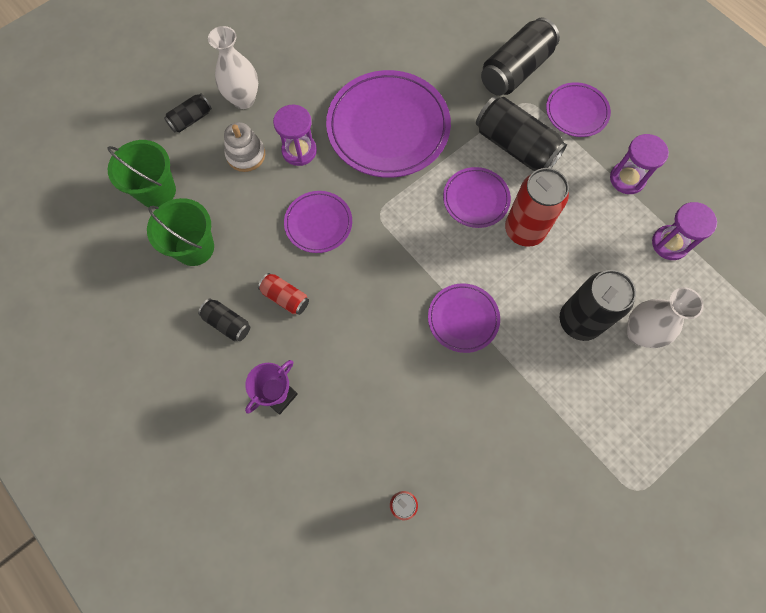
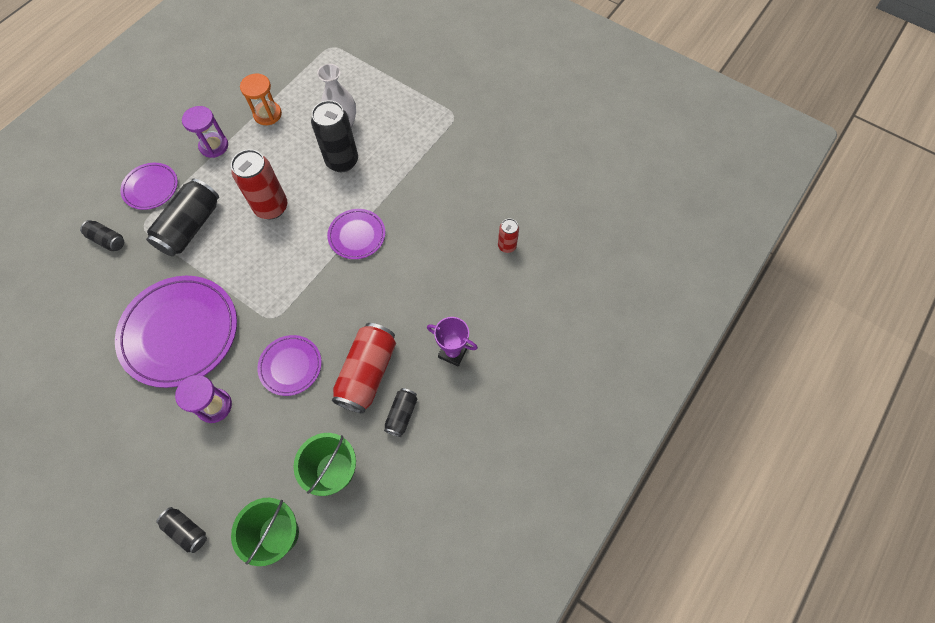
camera: 105 degrees left, 5 degrees down
(243, 99) = (157, 481): white vase -> none
(246, 155) = (225, 456): white stacking toy -> none
(285, 297) = (367, 373): red can -> red can, size x1.90
(476, 199) = (247, 247): purple plate -> none
(515, 70) = (107, 240): black can -> black can, size x0.53
(670, 243) = (267, 114): purple hourglass -> orange hourglass

